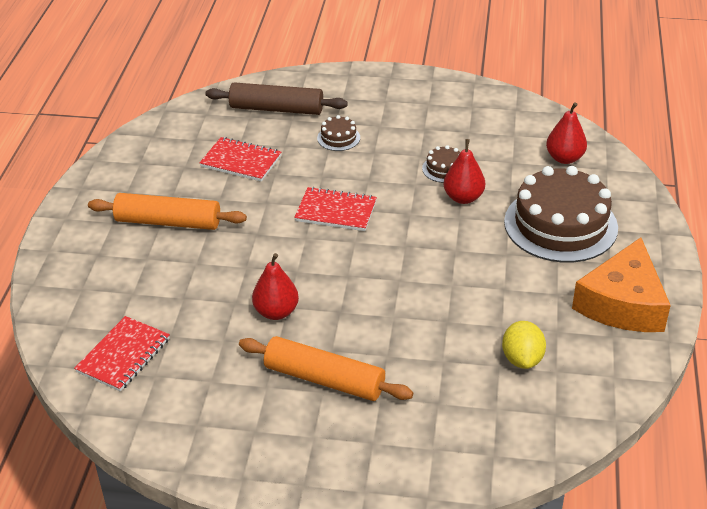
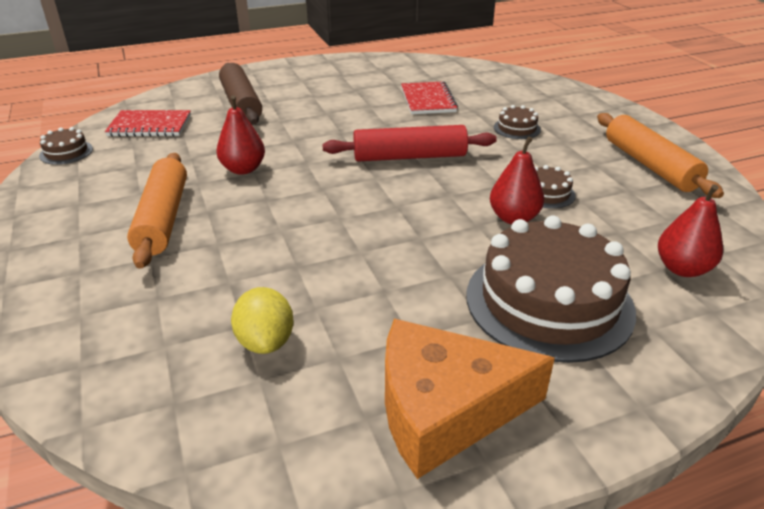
camera: 60 degrees right, 5 degrees down
(132, 428) = (66, 152): none -> brown cake
(168, 222) = (320, 97): orange rolling pin -> orange rolling pin (649, 165)
(276, 109) = (517, 93): brown rolling pin -> brown rolling pin (241, 103)
(336, 211) = (409, 157): red notebook -> red rolling pin
(522, 359) = (265, 341): yellow lemon -> yellow lemon turned 75 degrees counterclockwise

